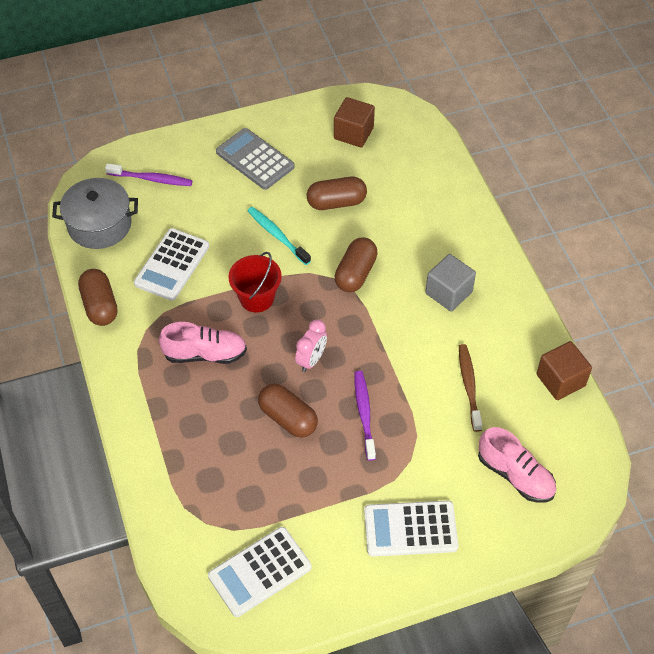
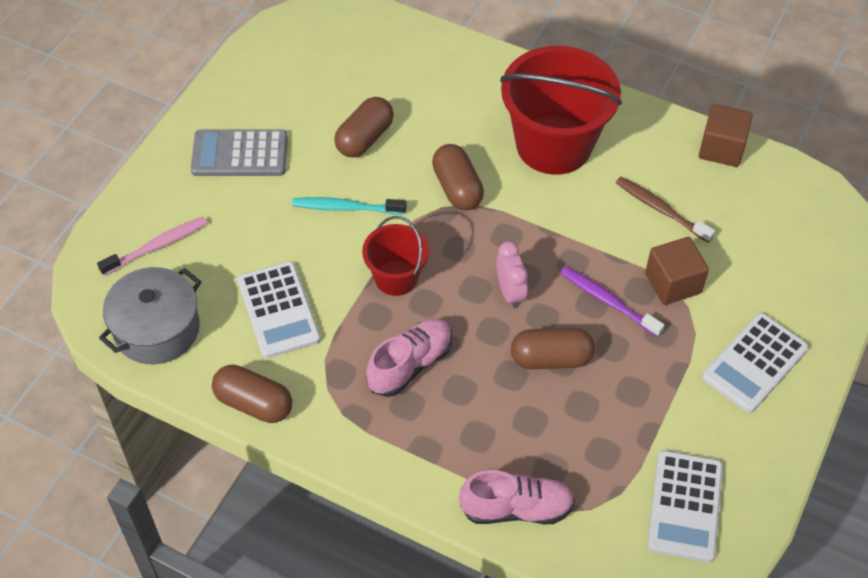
camera: 45 degrees left, 0 degrees up
(151, 179) = (157, 246): purple toothbrush -> pink toothbrush
(353, 133) = (305, 65): brown cube -> brown cube (673, 283)
(448, 293) = (553, 145): grey cube -> red bucket
(515, 475) = (777, 252): pink shoe -> pink shoe (516, 508)

